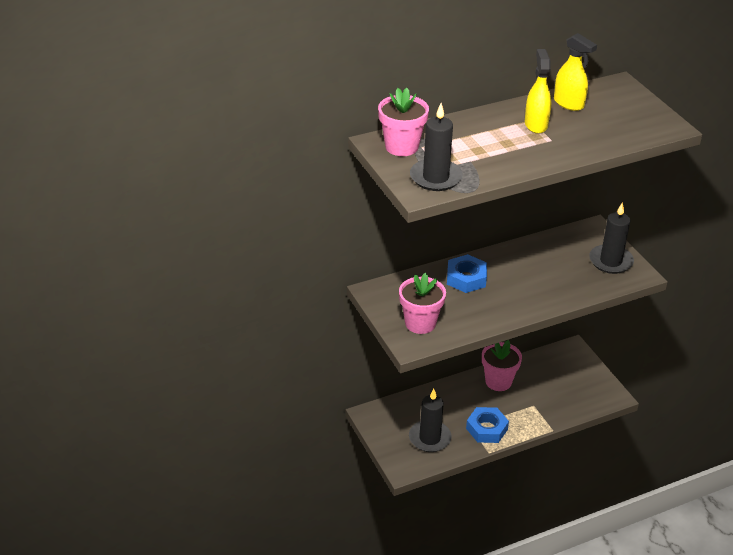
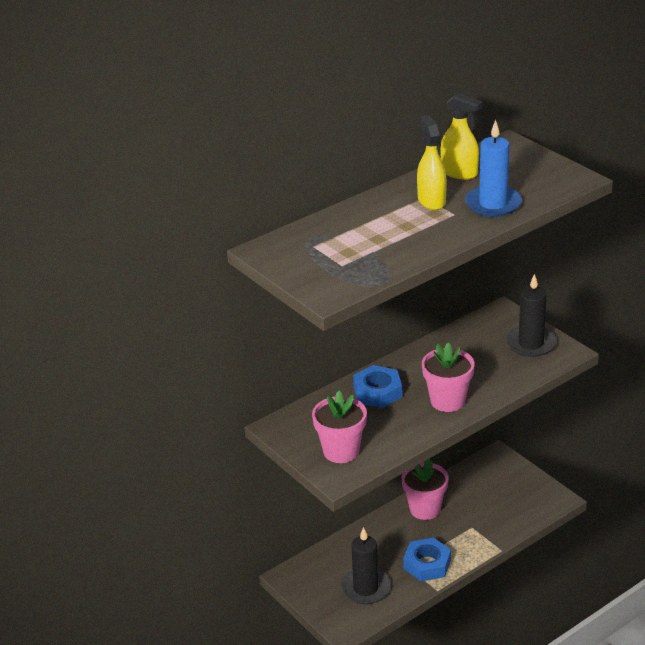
camera: 10 degrees left, 5 degrees down
(401, 147) = (291, 250): pink flower pot -> pink flower pot (447, 401)
(435, 177) = (340, 276): black candle -> none
(588, 137) = (493, 204): none -> blue candle

